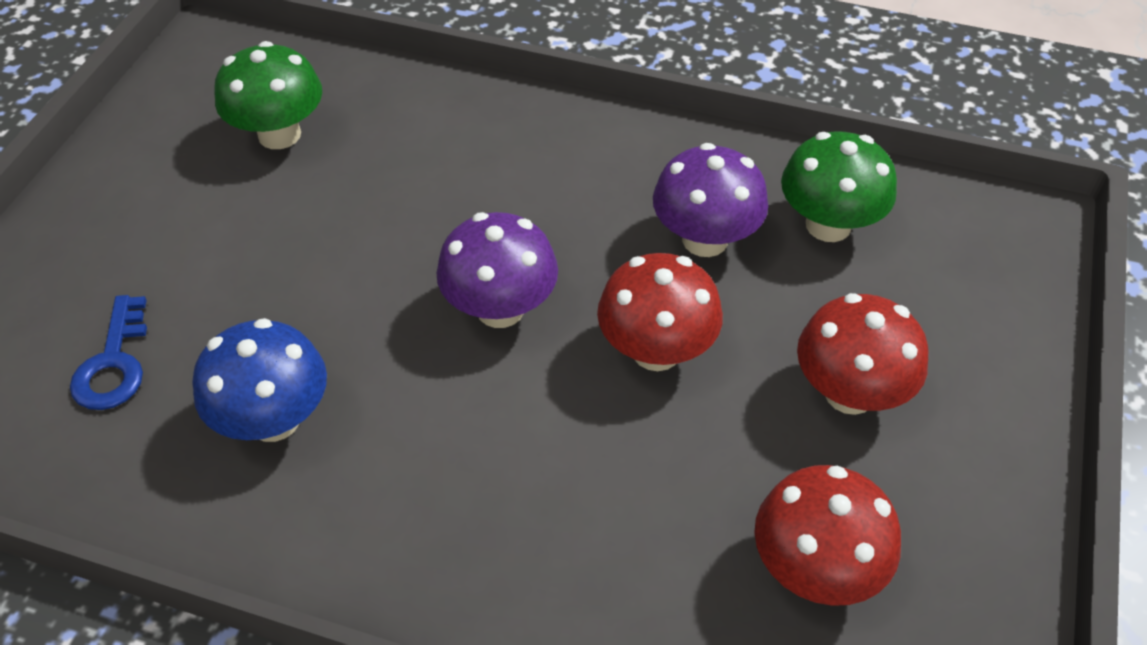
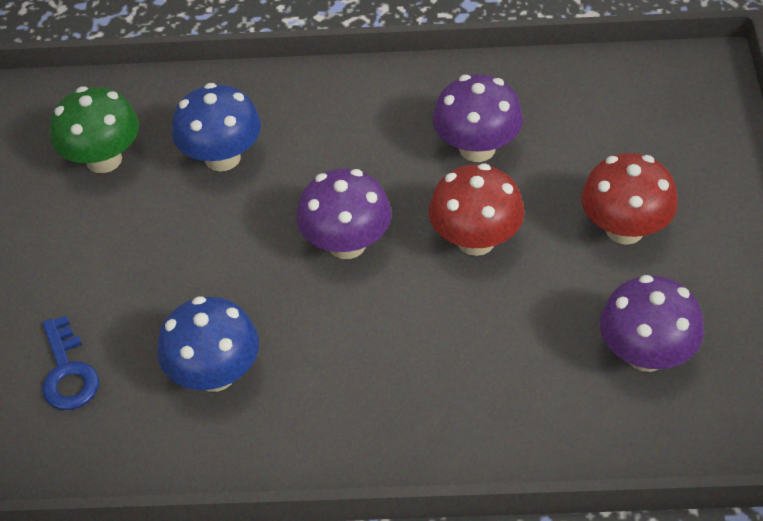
camera: 15 degrees left, 0 degrees up
(407, 168) = (222, 157): none -> blue mushroom
(815, 568) = (646, 354): red mushroom -> purple mushroom
(828, 225) = (563, 111): green mushroom -> none

